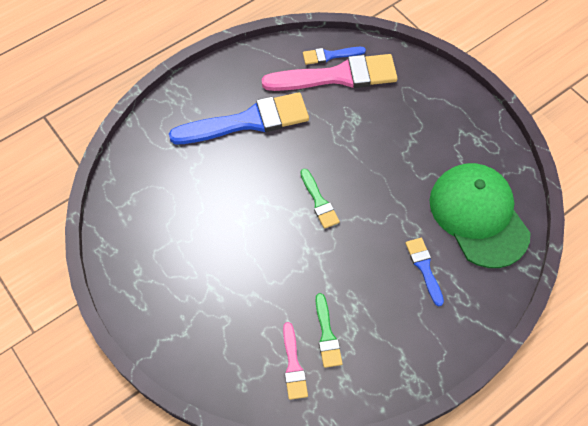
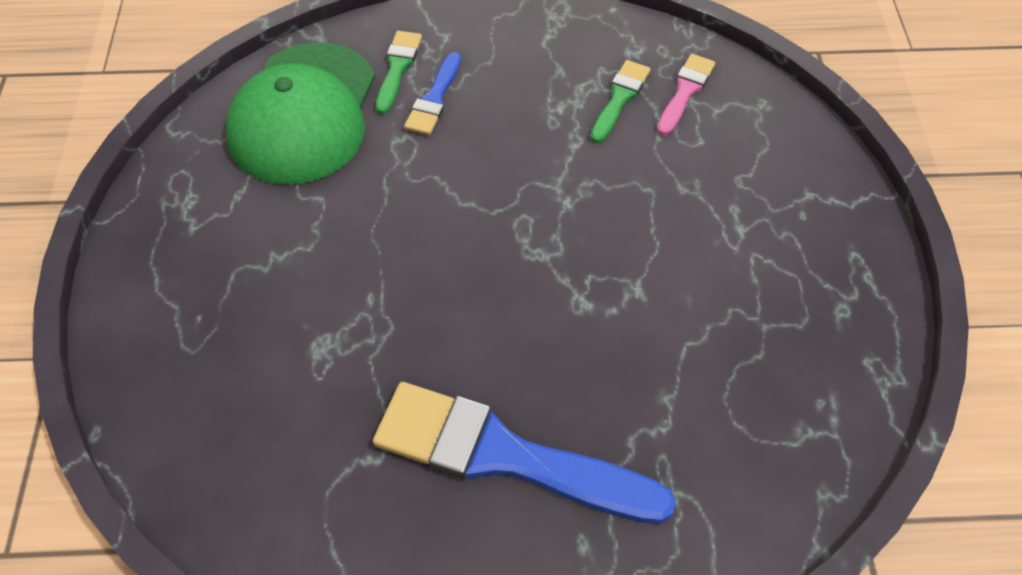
camera: 145 degrees left, 5 degrees down
(319, 202) = (497, 251): green brush -> green brush (397, 68)
(330, 55) = (243, 499): blue brush -> none
(338, 76) = (272, 444): pink brush -> none

